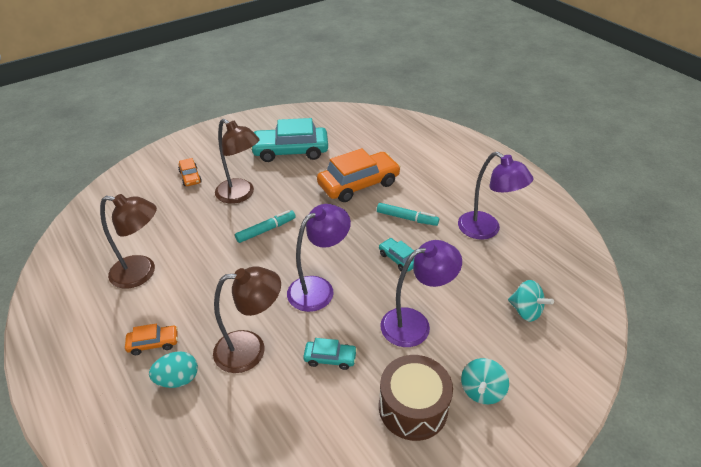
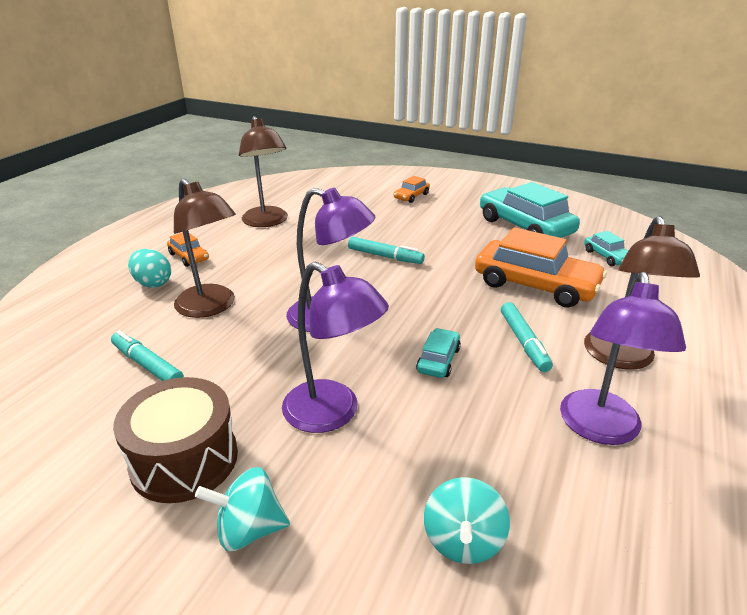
camera: 60 degrees right, 10 degrees down
(240, 195) = (419, 226): brown lamp -> brown lamp (621, 358)
(299, 407) = (147, 365): none -> turquoise marker
(330, 358) = (229, 362): turquoise car -> turquoise car (607, 256)

